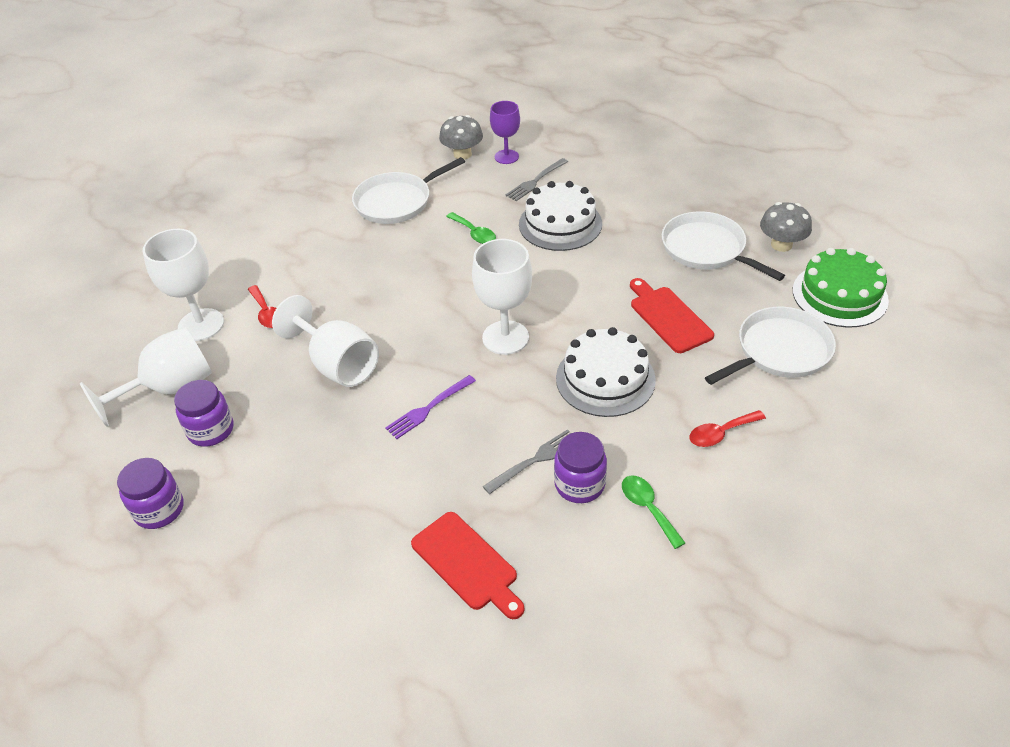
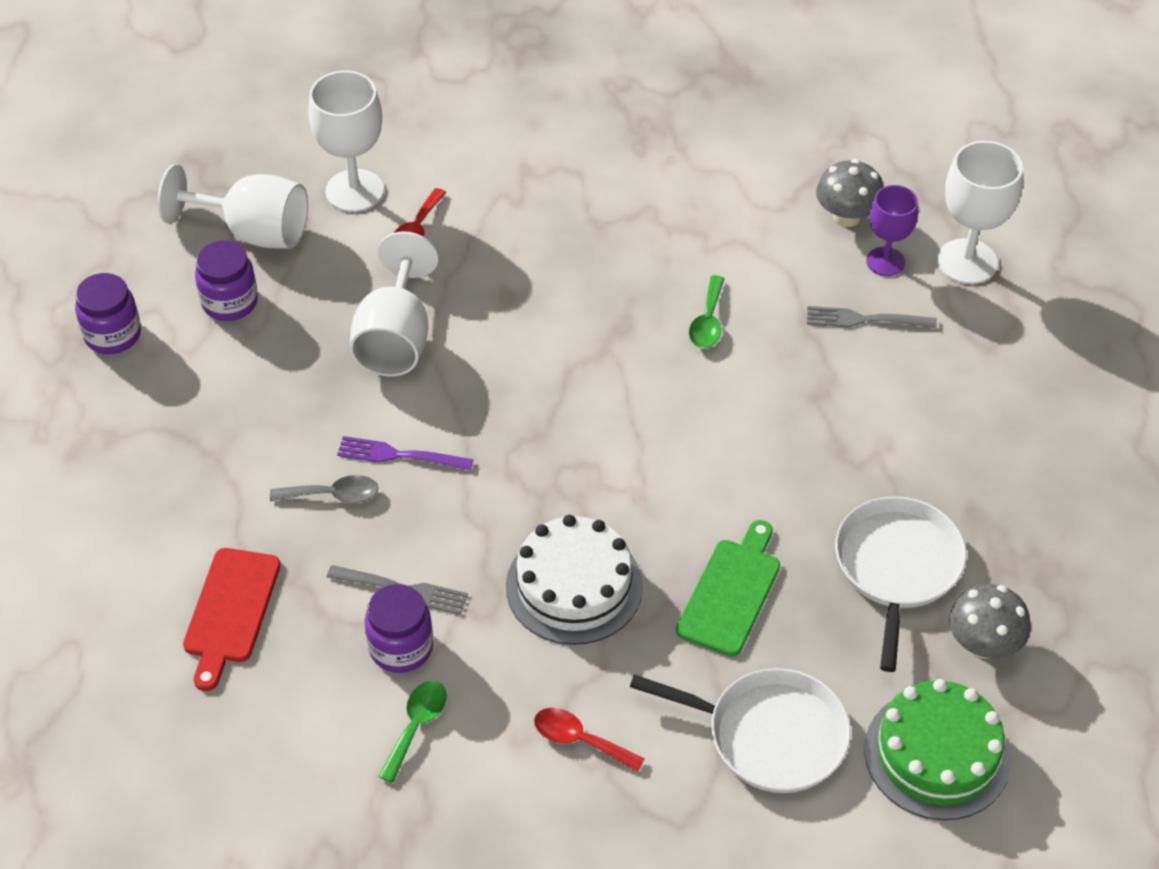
camera: 50 degrees right, 5 degrees up
(397, 202) = (696, 214): white pan -> none
(426, 457) = (333, 495): none -> grey spoon
(505, 337) = (560, 457): white goblet -> white goblet (967, 262)
(560, 224) = (804, 392): white cake -> none
(668, 317) = (730, 592): red cutting board -> green cutting board

